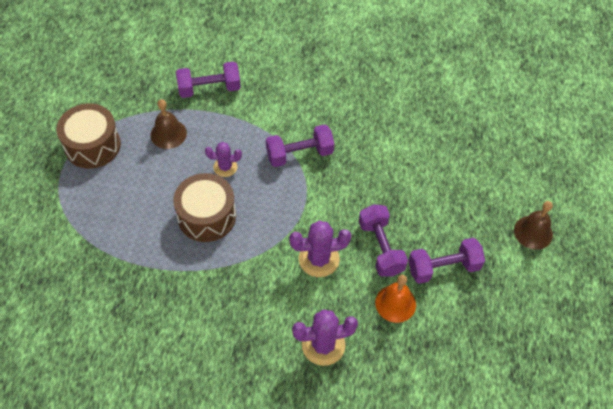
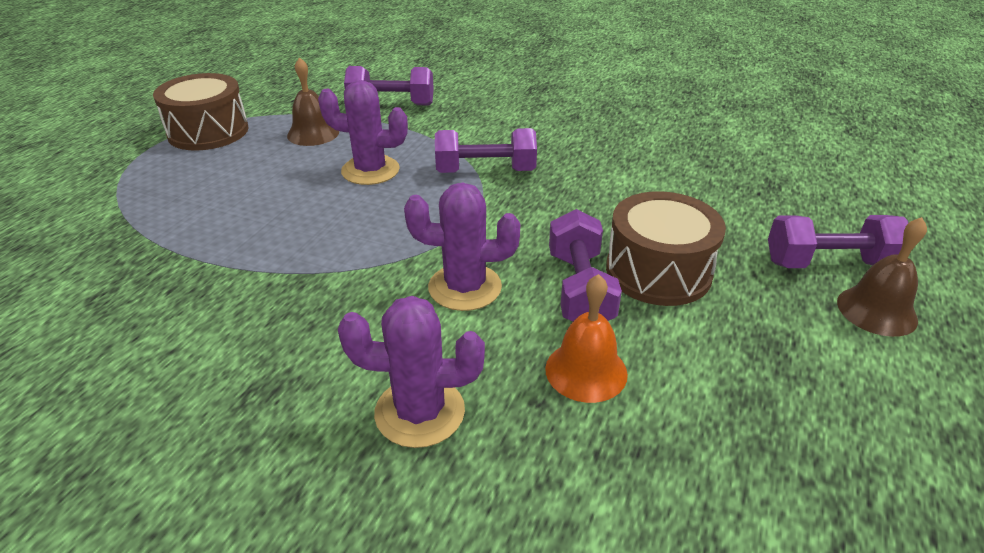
camera: 15 degrees right, 20 degrees down
(207, 216) = (313, 214): brown drum -> brown drum (658, 271)
(225, 167) = (370, 170): purple cactus -> purple cactus, size x1.59
(443, 268) = (692, 333): purple dumbbell -> purple dumbbell (829, 264)

